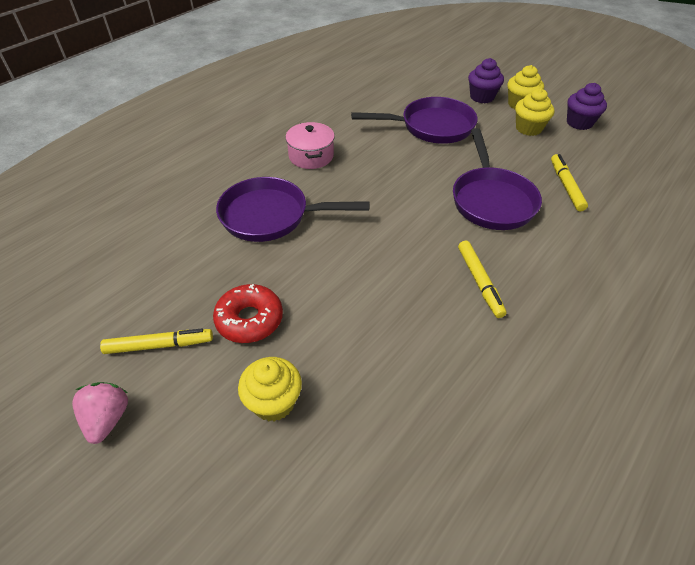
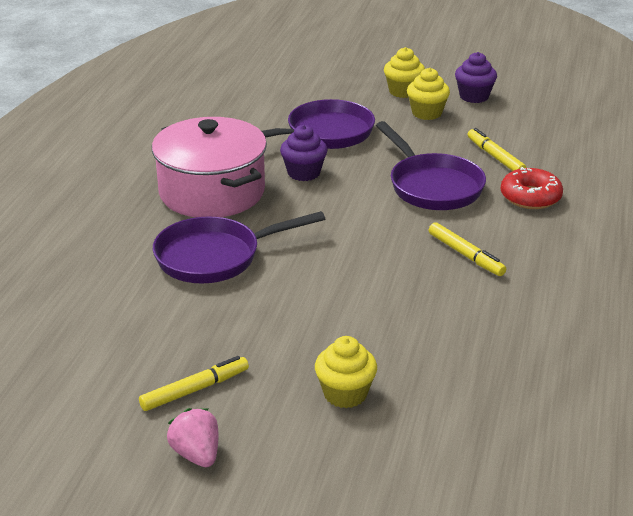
camera: 25 degrees left, 15 degrees down
(249, 319) = (269, 344): red donut -> red donut (530, 197)
(311, 156) = (212, 192): pink pot -> pink pot, size x1.92
(482, 97) = (357, 92): purple cupcake -> purple cupcake (304, 173)

